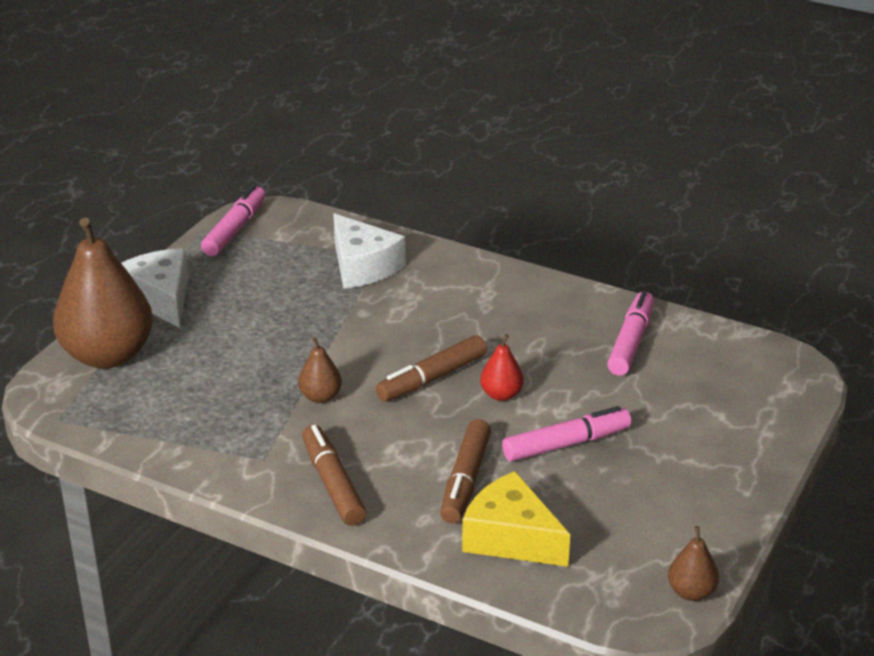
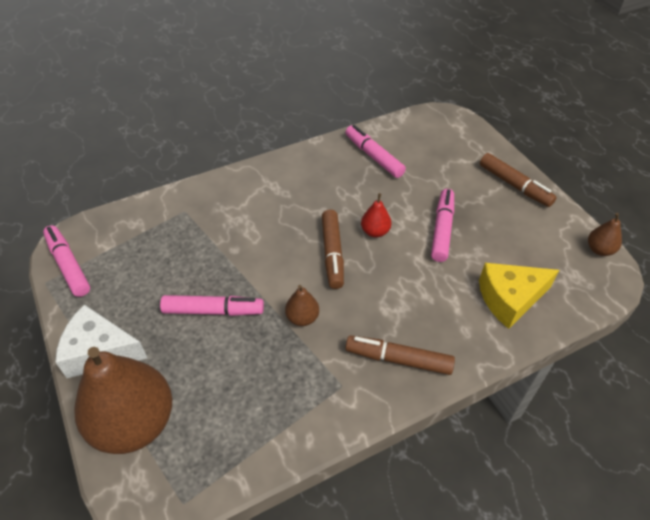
camera: 55 degrees left, 15 degrees up
(271, 338) = (213, 311): none -> pink marker
(363, 266) = (186, 224): white cheese -> none
(465, 480) = (443, 291): brown marker -> brown marker (514, 185)

